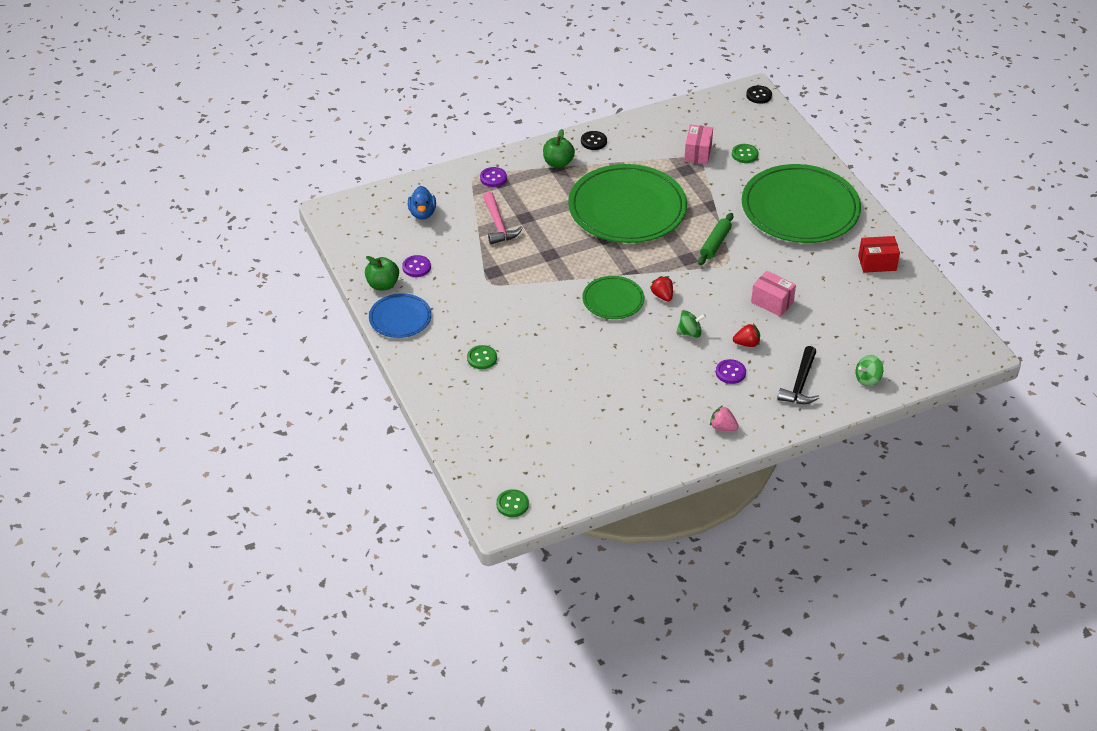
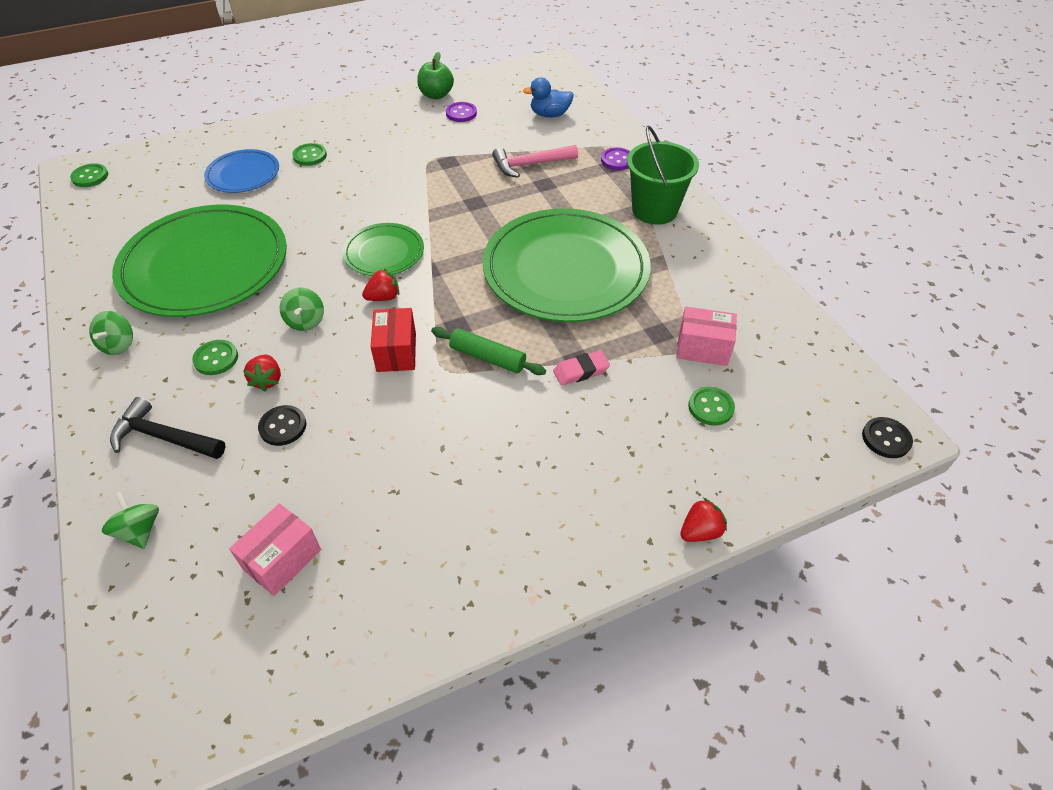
camera: 90 degrees right, 5 degrees up
(400, 318) = (384, 106): blue plate -> blue plate (243, 174)
(558, 163) = (654, 210): green apple -> green bucket
(593, 141) = (707, 241): black button -> black button (283, 426)
(722, 204) = (581, 371): none -> pink eraser
(722, 427) = (119, 345): pink strawberry -> green spinning top
(730, 372) = (216, 359): purple button -> green button
(772, 302) = (348, 416): pink box -> pink box (282, 559)
(800, 208) = (574, 474): green plate -> green plate (204, 265)
(828, 166) = (700, 531): none -> red strawberry
(877, 263) = (422, 582): red box -> red box (396, 352)

